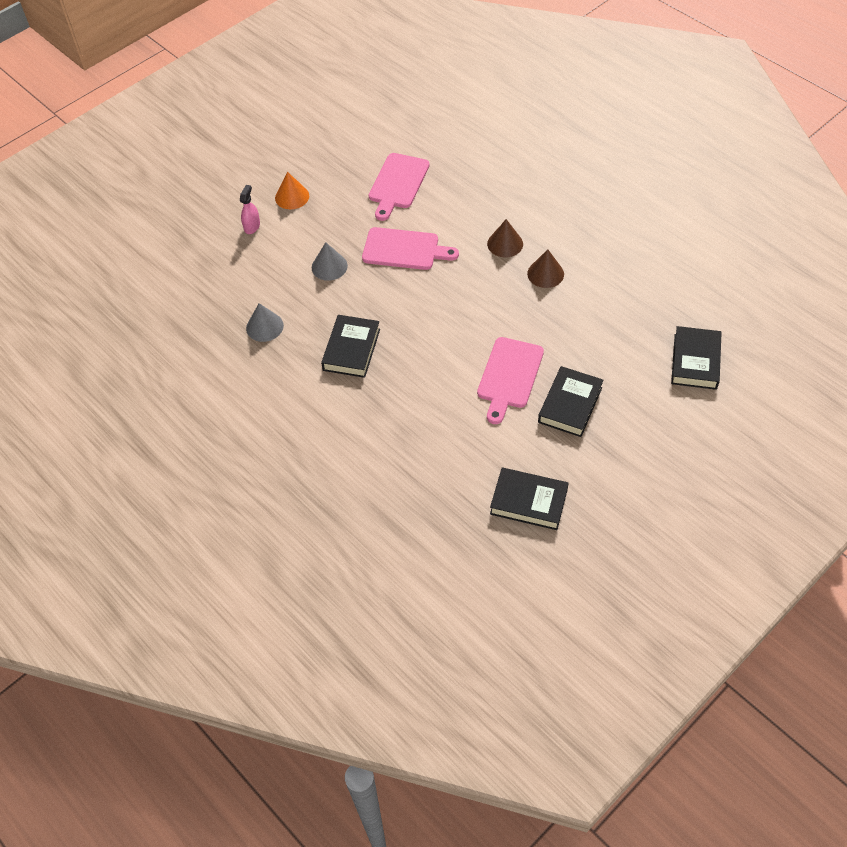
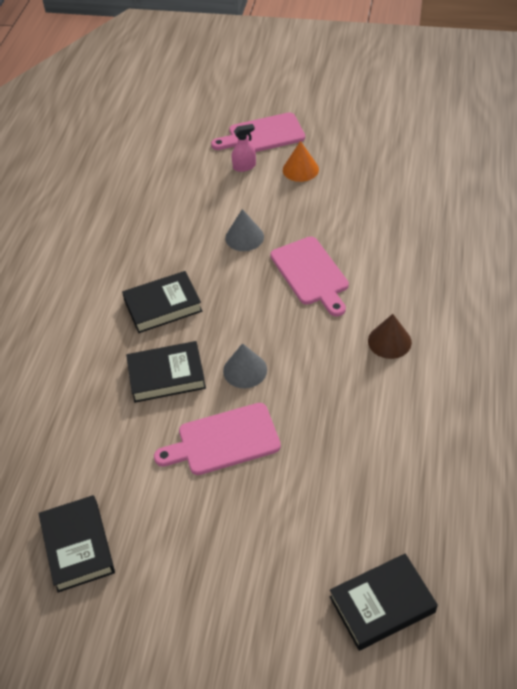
camera: 55 degrees right, 5 degrees down
(264, 326) = (143, 237): grey cone -> grey cone (245, 370)
(397, 184) = (385, 223): pink cutting board -> pink cutting board (262, 135)
(545, 273) = (381, 395): brown cone -> none
(570, 405) = (226, 514): black book -> black book (166, 376)

